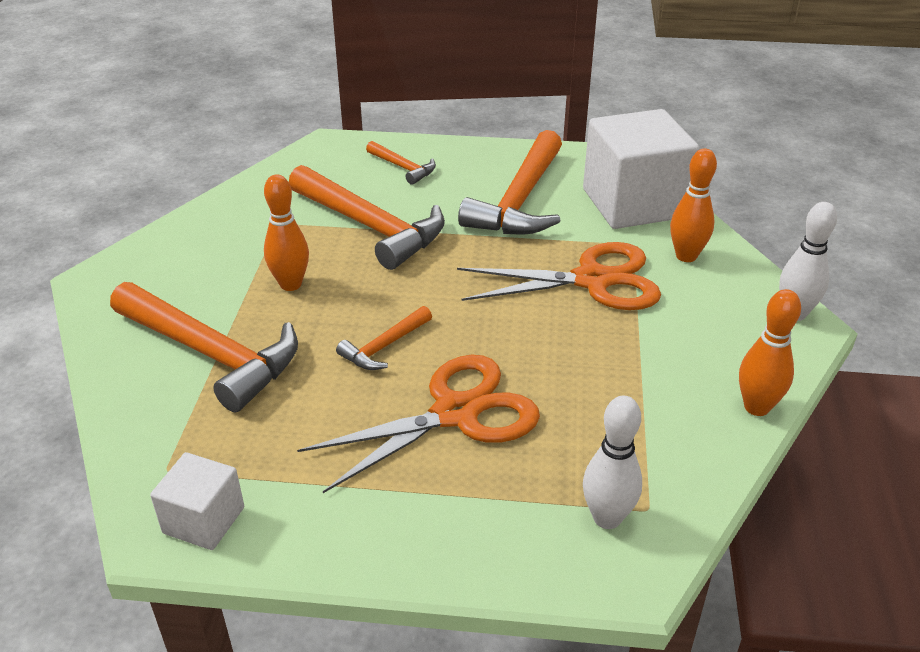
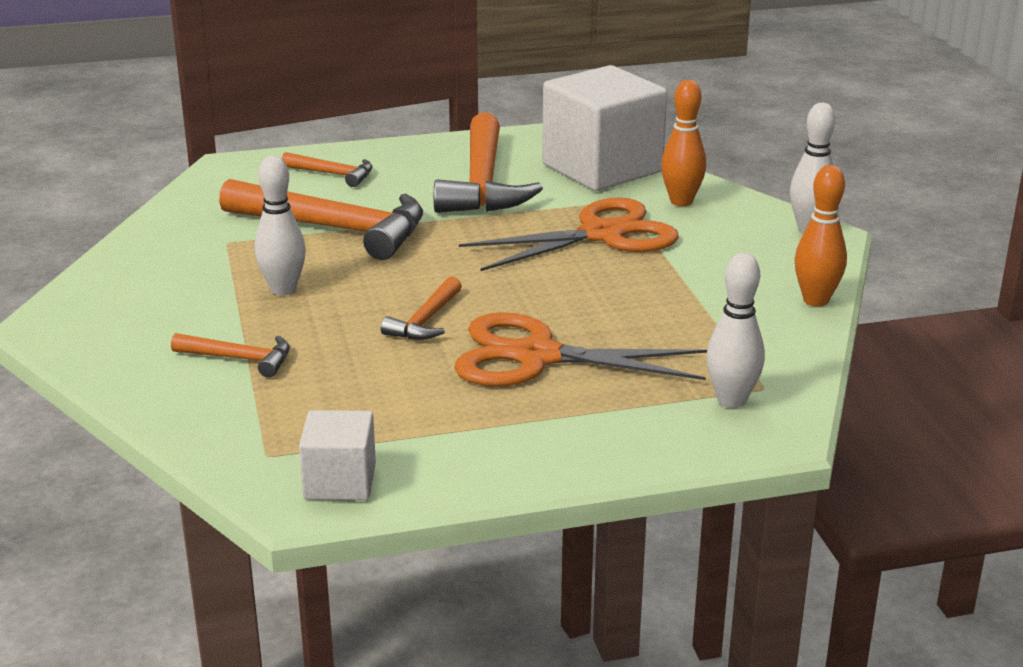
camera: 20 degrees left, 10 degrees down
(211, 353) = (239, 359): orange hammer -> orange hammer, size x0.48
(290, 284) = (283, 289): orange bowling pin -> white bowling pin
(455, 413) = (536, 356): orange scissors -> orange scissors turned 120 degrees counterclockwise

